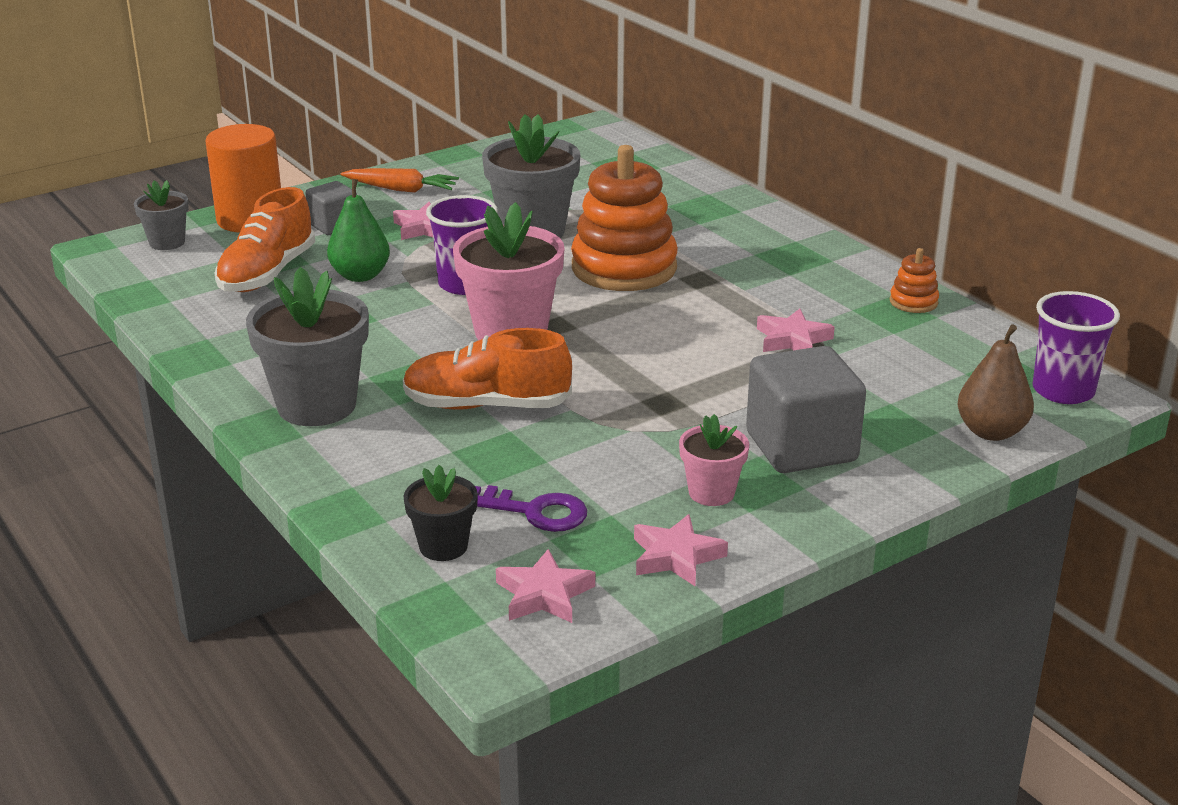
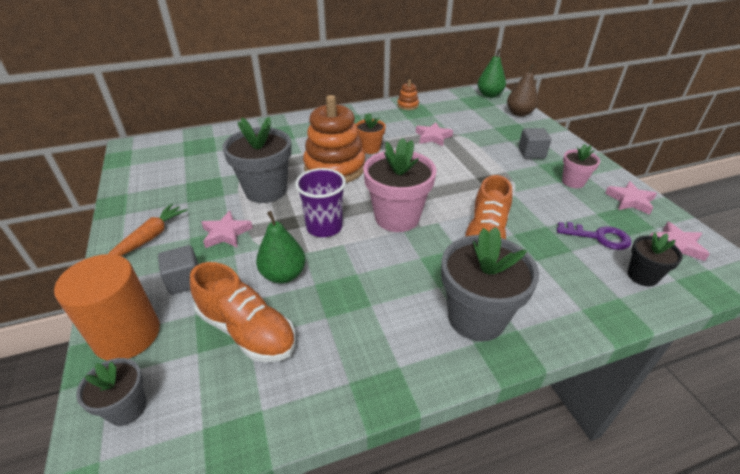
camera: 75 degrees left, 10 degrees up
(535, 511) = (599, 237): purple key -> purple key turned 75 degrees clockwise
(705, 287) = (370, 149): none -> orange flower pot
(801, 447) = (531, 153): grey cube -> grey cube, size x0.56
(1063, 391) = (489, 95): purple cup -> green pear

